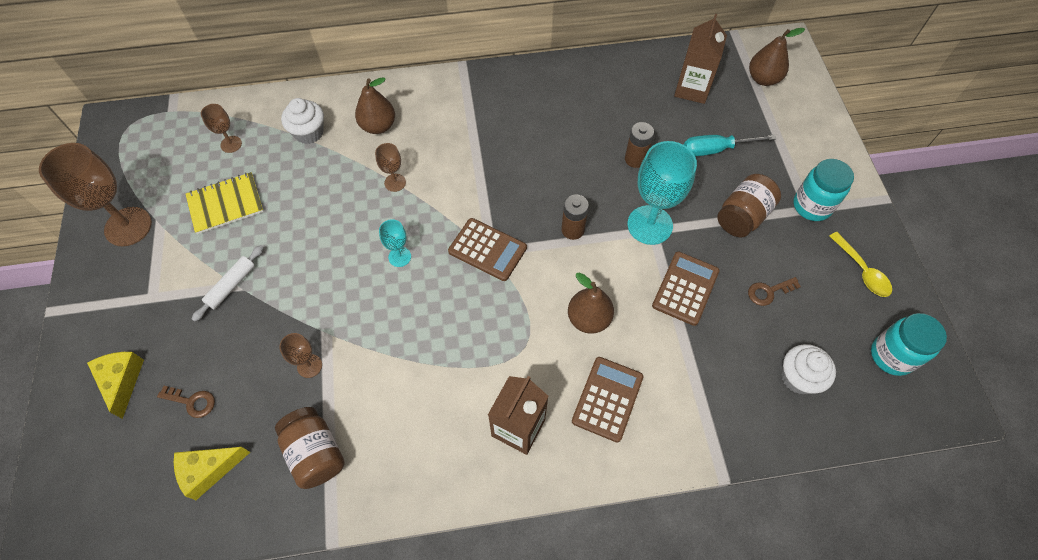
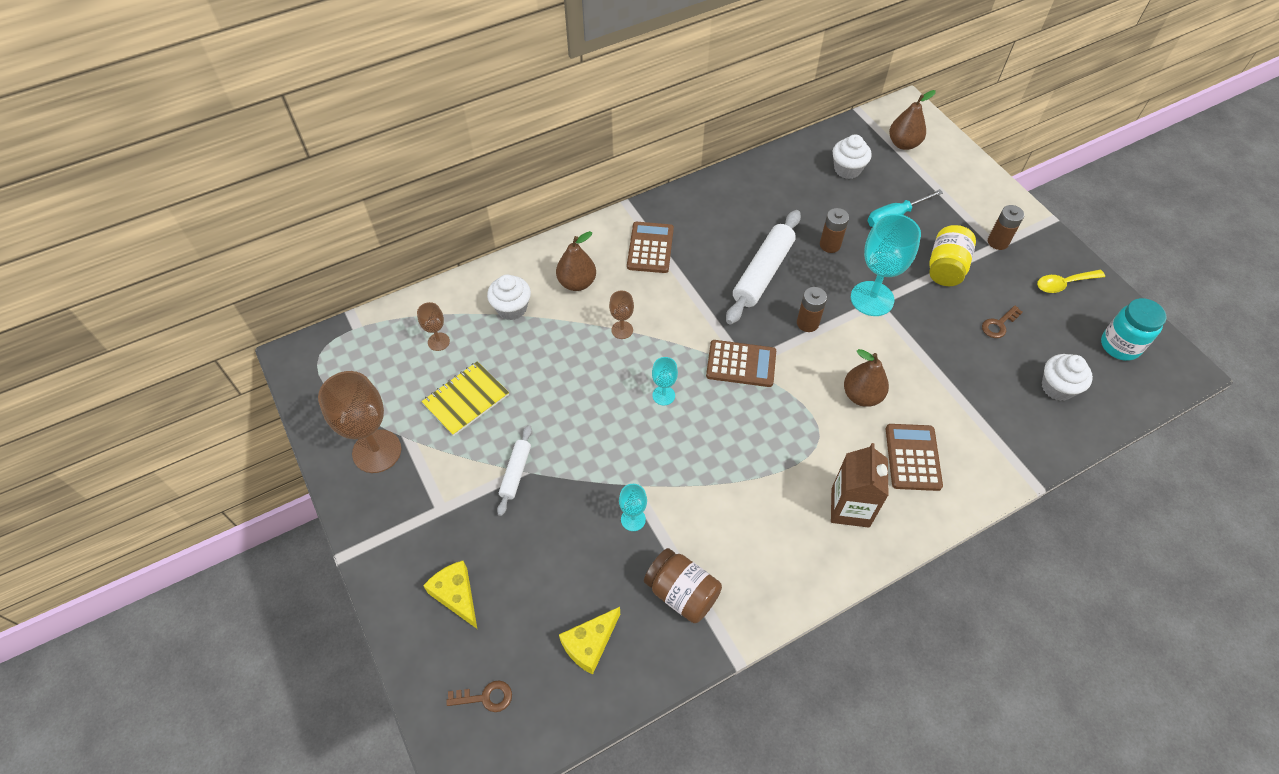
camera: 20 degrees left, 5 degrees down
(192, 402) = (538, 590): brown key -> brown key (485, 697)
(309, 366) = (633, 519): brown goblet -> turquoise goblet
(555, 167) = (763, 273): none -> white rolling pin
(685, 288) = (929, 343): brown calculator -> brown calculator (650, 248)
(692, 89) = (847, 169): brown carton -> white cupcake
(742, 216) = (946, 268): brown jar -> yellow jar
(812, 206) = (998, 242): turquoise jar -> brown battery
(862, 271) = (1064, 284): yellow spoon -> yellow spoon turned 120 degrees clockwise

